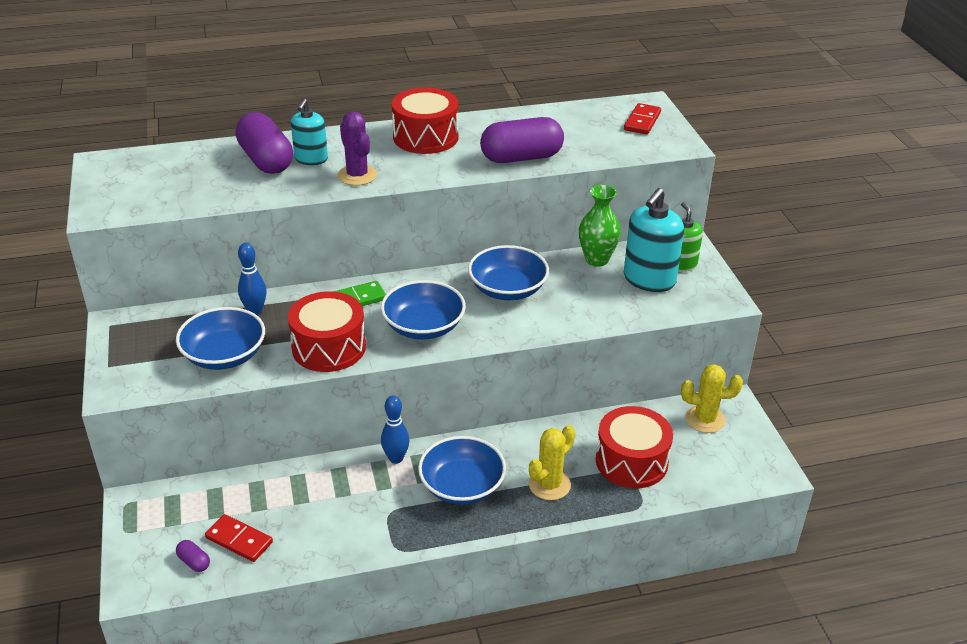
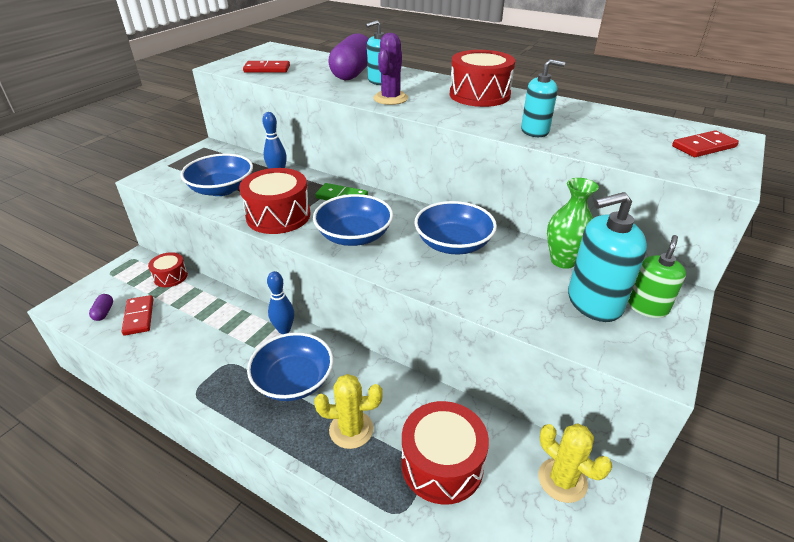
camera: 45 degrees right, 0 degrees up
(162, 194) = (267, 69): none -> red domino
(205, 490) = (170, 277): none -> red drum
(521, 158) = (535, 131): purple capsule -> turquoise soap dispenser

